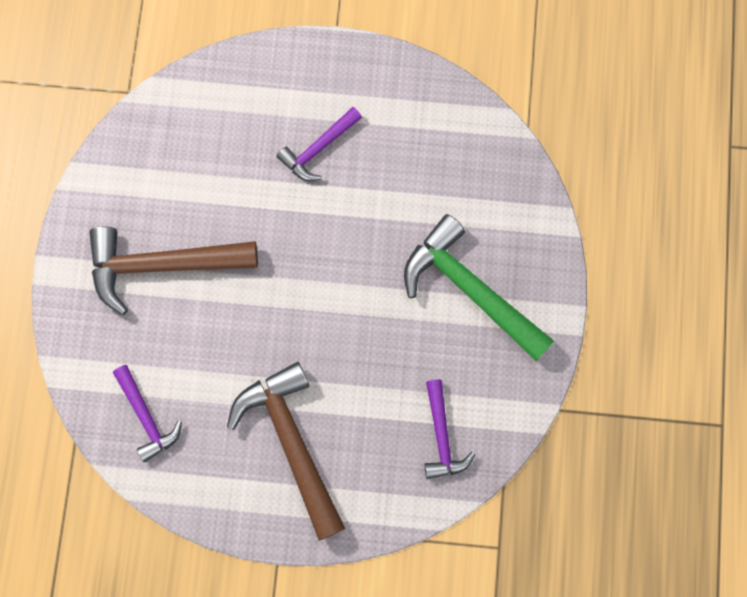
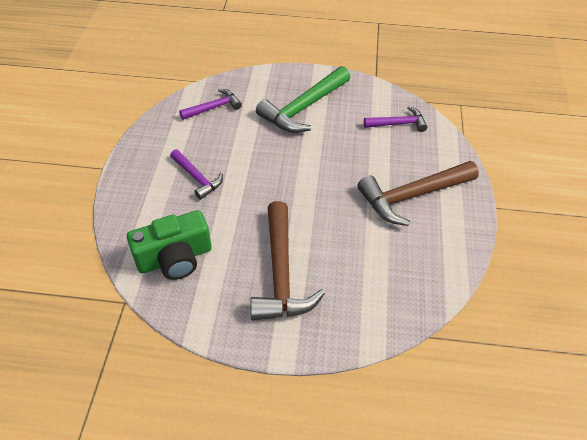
camera: 90 degrees left, 25 degrees down
(147, 417) = (404, 283): purple hammer -> purple hammer (214, 107)
(186, 138) = (175, 258): none -> green camera

